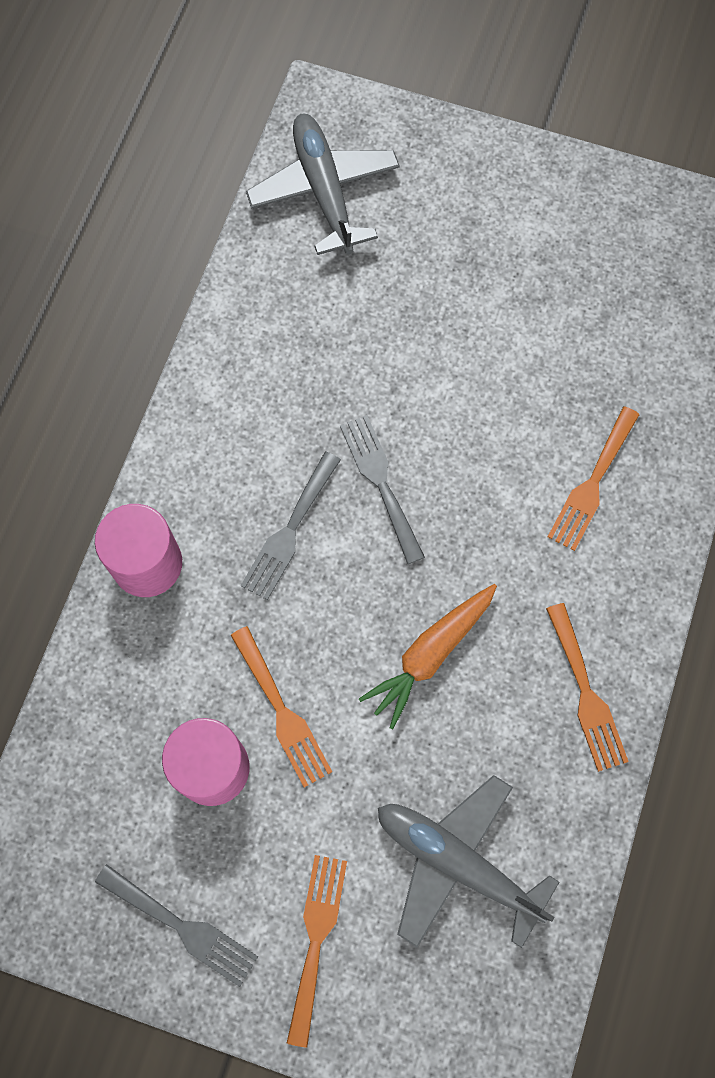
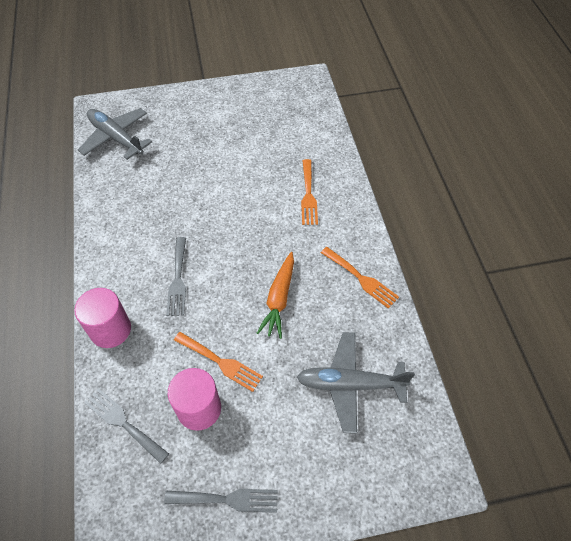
camera: 30 degrees left, 15 degrees down
(316, 938) = (303, 462): orange fork -> none
(380, 482) = (210, 238): grey fork -> grey fork (123, 422)

